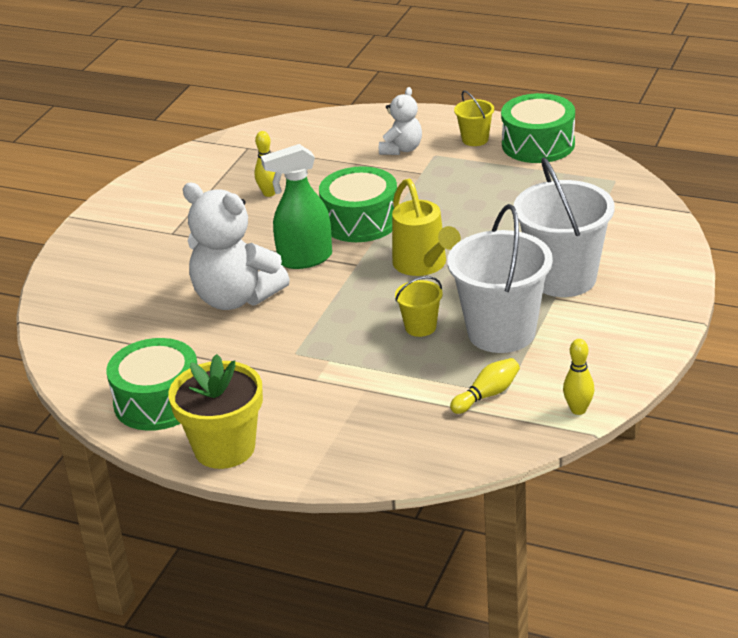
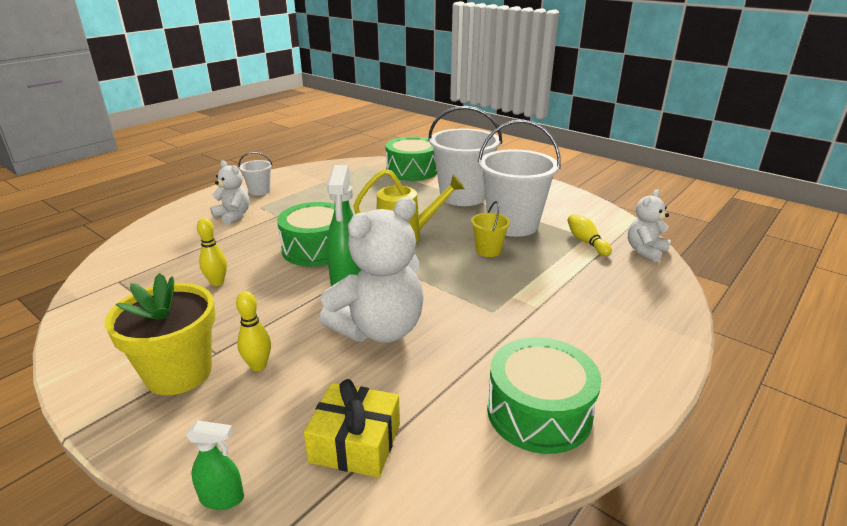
camera: 75 degrees left, 5 degrees down
(38, 291) = (222, 498): none -> green spray bottle
(98, 325) = (355, 443): none -> yellow gift
(224, 448) = (633, 376): yellow flower pot -> yellow flower pot (179, 373)
(475, 139) = (259, 191): yellow bucket -> white bucket
(490, 444) = (645, 251): none -> white teddy bear
(538, 144) = (295, 175): green drum -> green drum (412, 171)
(578, 410) = (612, 218): yellow bowling pin -> yellow bowling pin (258, 366)

